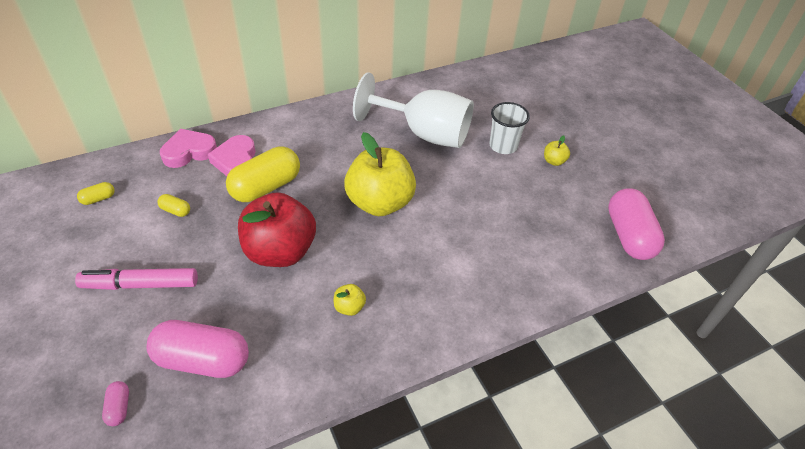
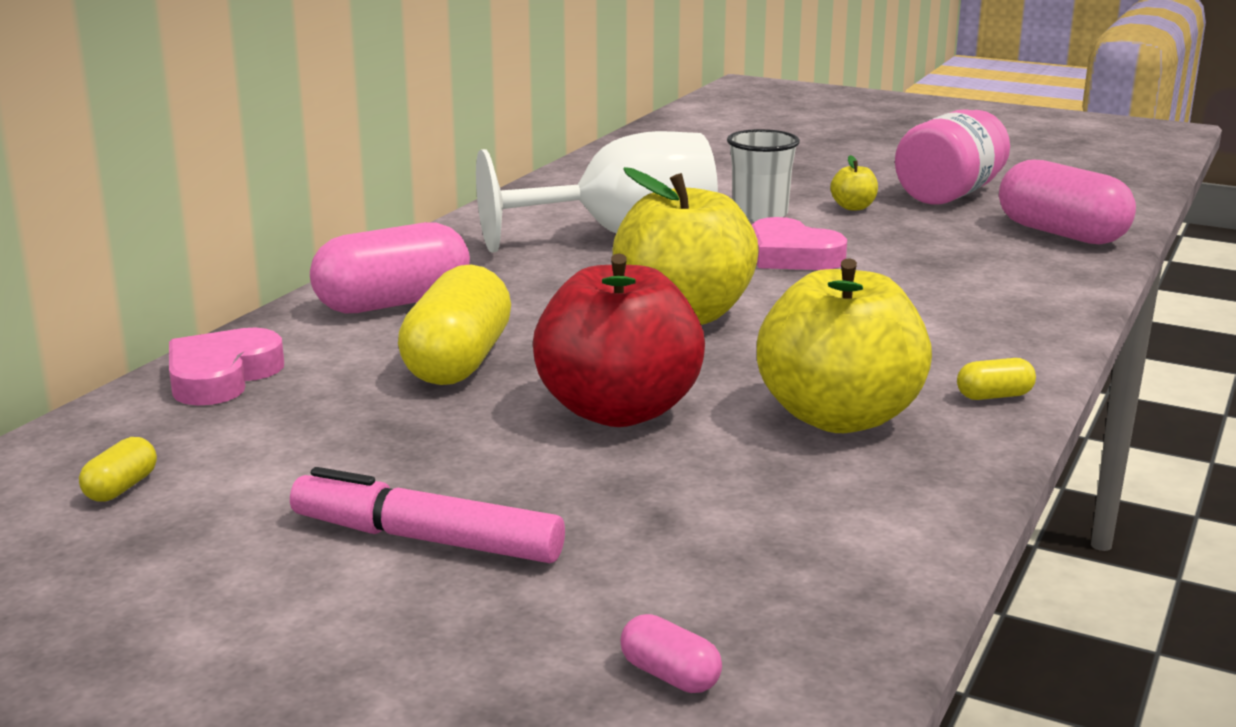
camera: 35 degrees left, 25 degrees down
(140, 285) = (426, 539): pink marker -> pink marker turned 60 degrees clockwise
(176, 211) = (328, 442): yellow capsule -> yellow capsule (994, 396)
(203, 360) = (715, 561): pink capsule -> pink capsule (393, 303)
(236, 161) = (343, 356): pink heart -> pink heart (792, 256)
(349, 307) = (839, 417): yellow apple -> yellow apple, size x2.48
(616, 174) = (949, 194): none -> pink jar

